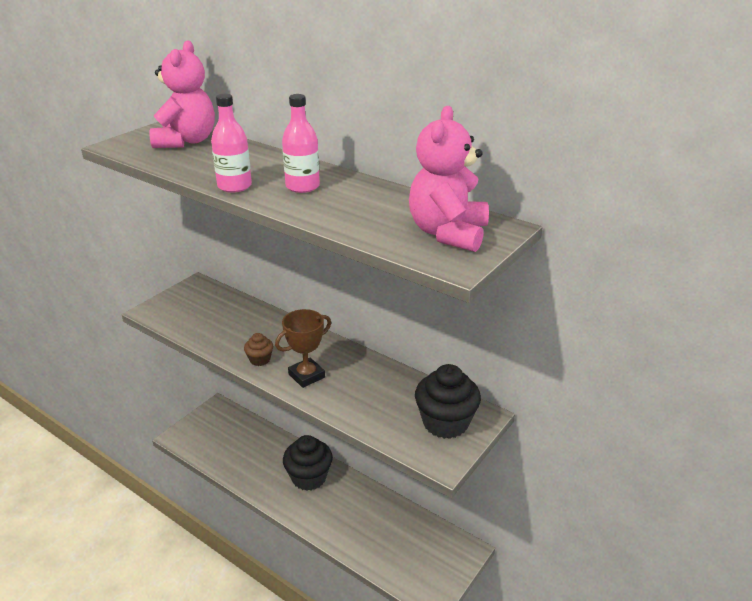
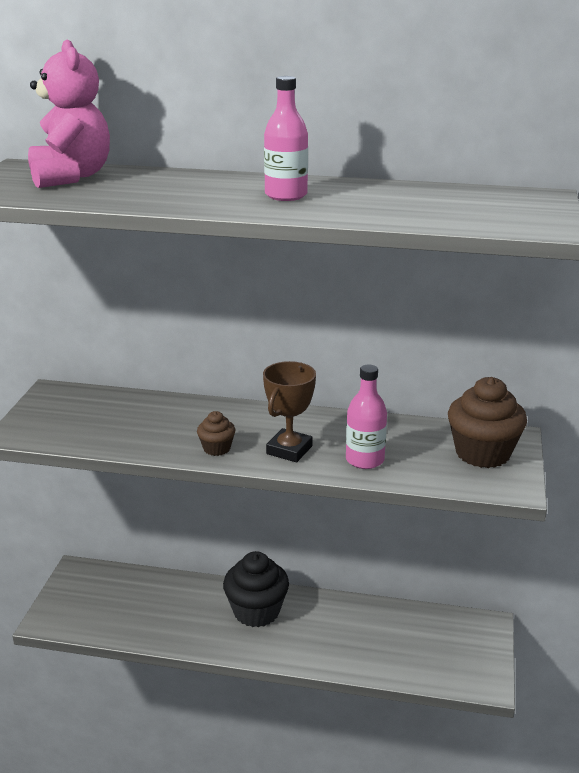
camera: 25 degrees left, 5 degrees down
(234, 186) = (205, 206): pink bottle -> pink bottle (365, 460)
(445, 423) = (482, 453): black cupcake -> brown cupcake
(448, 233) = (500, 208): pink teddy bear -> none

